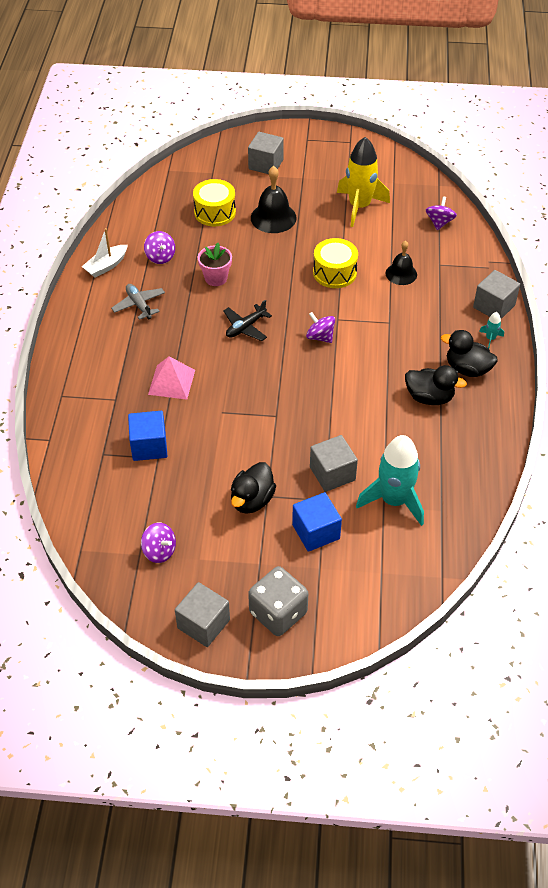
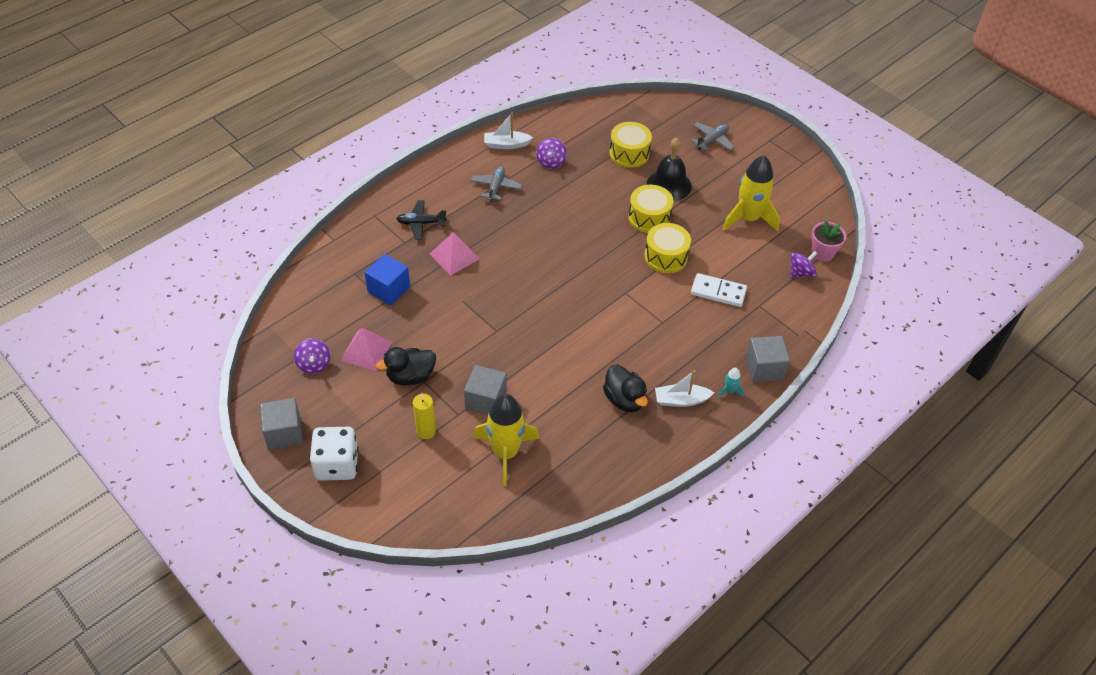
camera: 40 degrees right, 0 degrees up
(191, 507) = (366, 351): none -> pink pyramid
(216, 278) = (572, 203): pink flower pot -> pink flower pot (822, 253)
(245, 327) = (550, 253): black plane -> black plane (421, 223)
(266, 164) = (712, 140): grey cube -> grey plane
(278, 613) = (337, 464): grey dice -> white dice
(288, 251) = (649, 217): none -> yellow drum
(316, 532) = (426, 431): blue cube -> yellow candle
(320, 337) = (596, 297): purple spinning top -> none
(394, 500) = (505, 453): turquoise rocket -> yellow rocket
(401, 274) = (718, 292): black bell -> white domino
(467, 369) = (681, 400): black duck -> white boat

